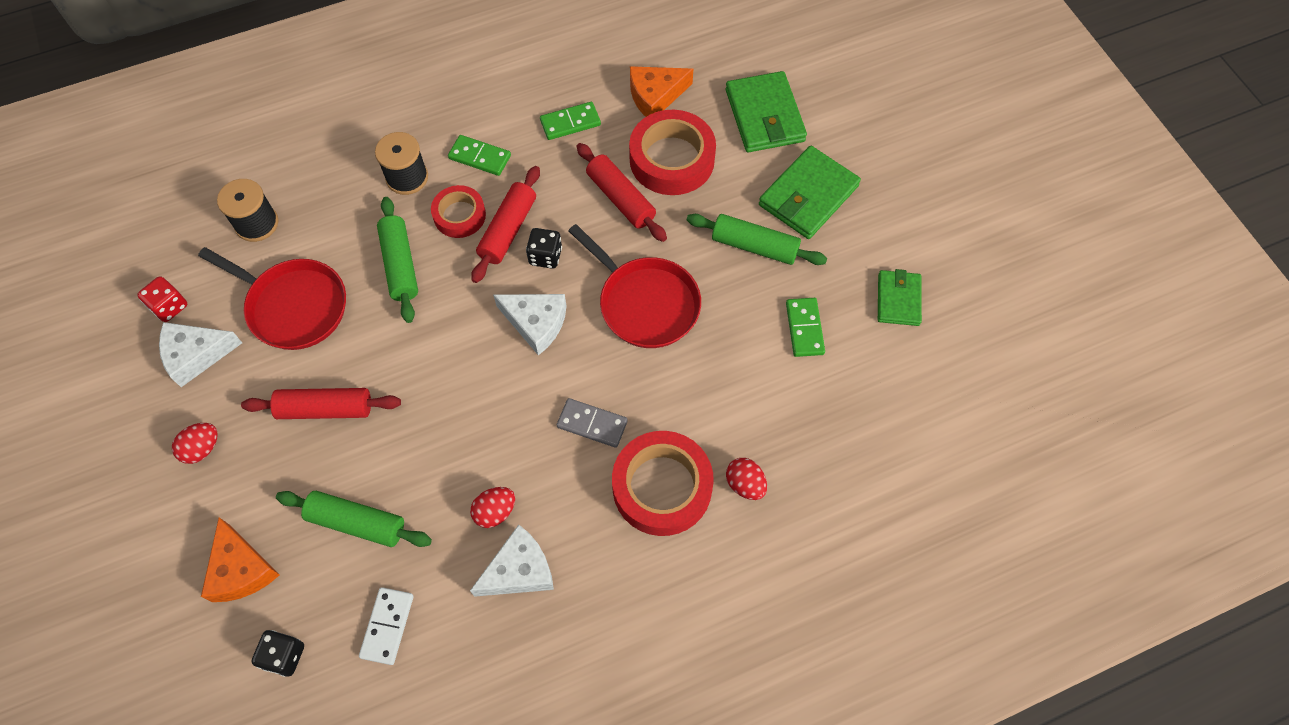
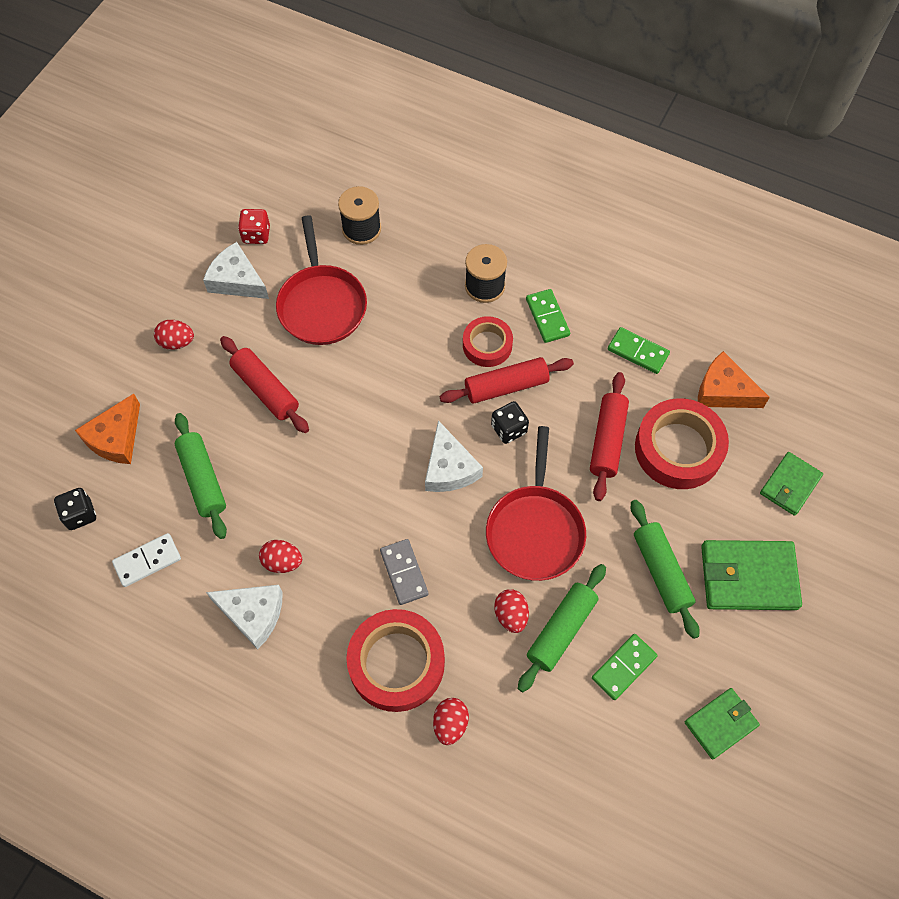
camera: 50 degrees right, 0 degrees up
(400, 265) = (412, 341): green rolling pin -> green rolling pin (561, 630)
(697, 373) = (511, 615): none -> red egg
(765, 115) = (790, 485): green wallet -> green wallet, size x0.62

